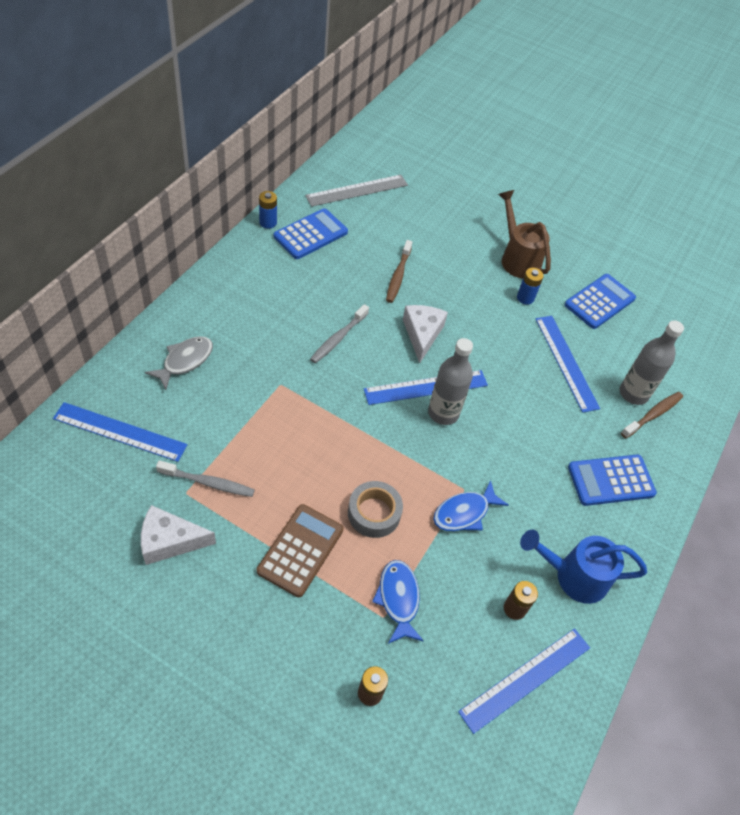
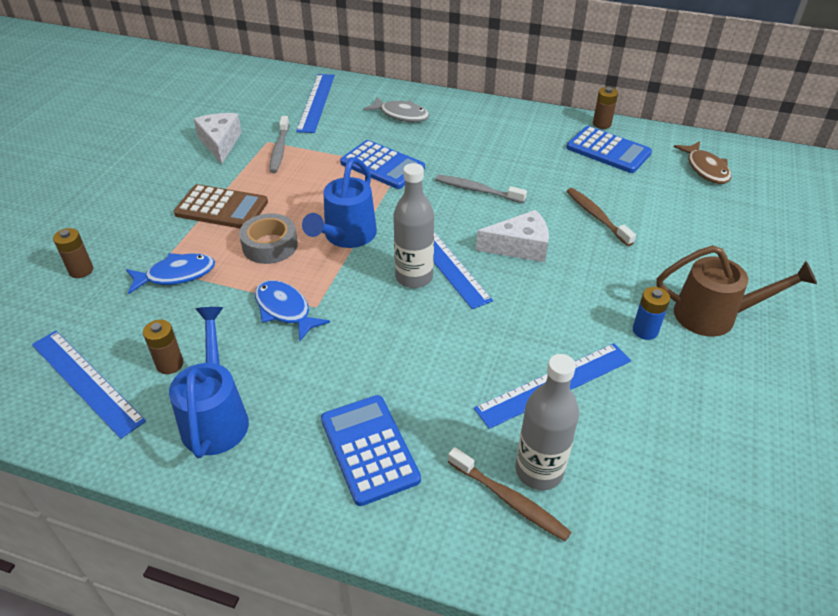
camera: 85 degrees right, 10 degrees down
(268, 222) = (601, 124): blue battery -> brown battery
(357, 190) = (705, 169): grey ruler -> brown fish
(377, 449) = (346, 236): none -> blue watering can
(398, 275) = (597, 217): brown toothbrush -> brown toothbrush turned 60 degrees clockwise
(517, 258) = (714, 316): brown watering can -> brown watering can turned 45 degrees clockwise
(599, 302) = (701, 417): blue calculator -> blue calculator (382, 165)

